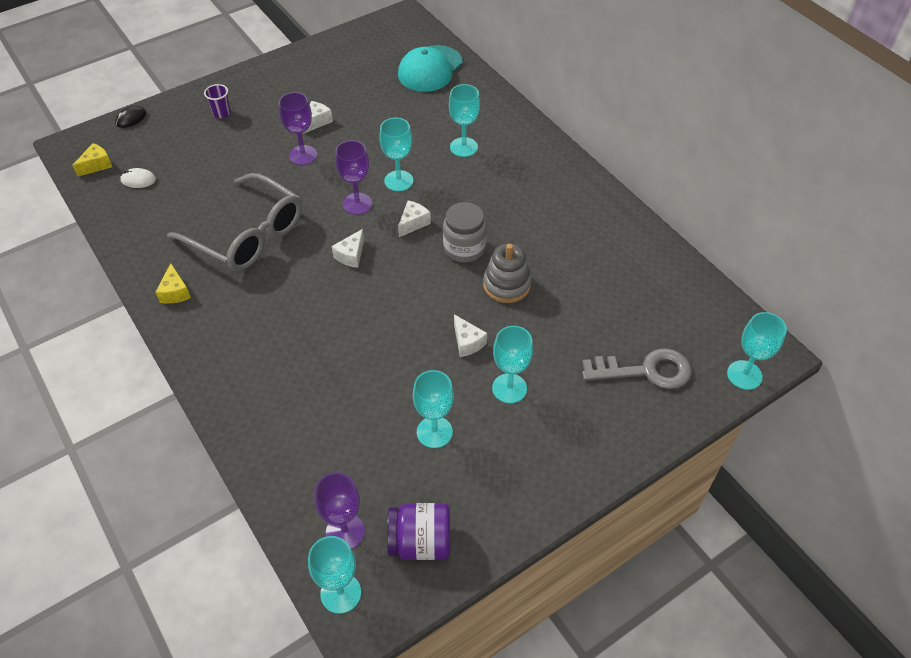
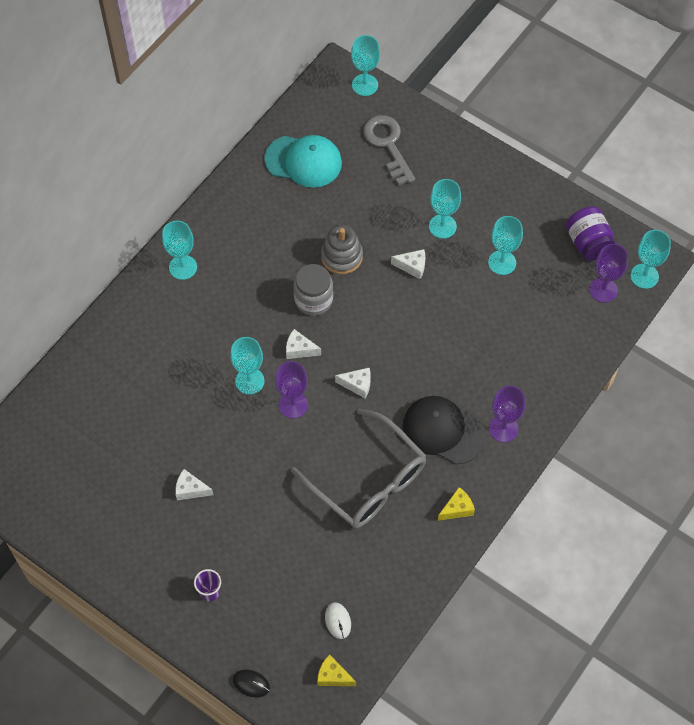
camera: 110 degrees left, 10 degrees up
(248, 235) = (368, 481): grey glasses -> grey glasses turned 120 degrees clockwise
(261, 307) = (443, 431): none -> black cap
(303, 155) = (245, 480): purple goblet -> purple goblet (503, 428)
(430, 69) = (67, 413): turquoise cap -> turquoise cap (303, 161)
(463, 147) = (182, 341): turquoise goblet -> turquoise goblet (183, 267)
(467, 342) = (412, 266): white cheese -> white cheese turned 60 degrees clockwise

